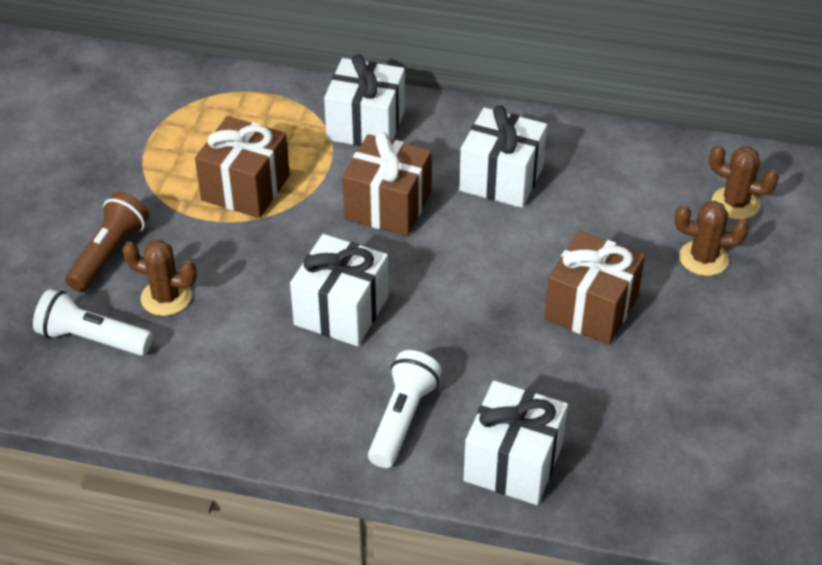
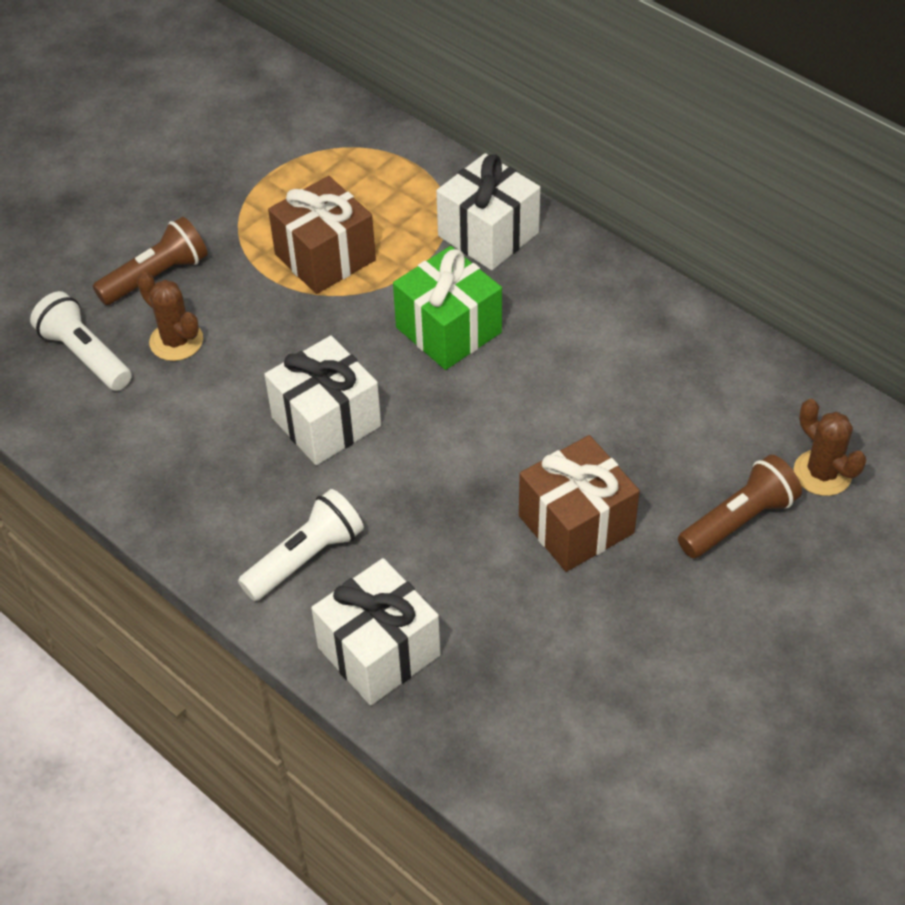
camera: 30 degrees right, 5 degrees up
(388, 206) = (448, 330): brown gift -> green gift
(501, 178) = (585, 345): white gift -> none
(703, 258) = (739, 520): brown cactus -> brown flashlight

